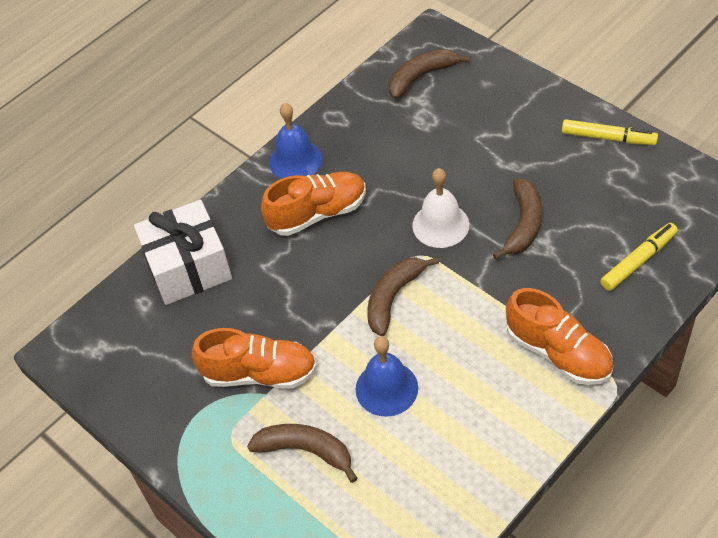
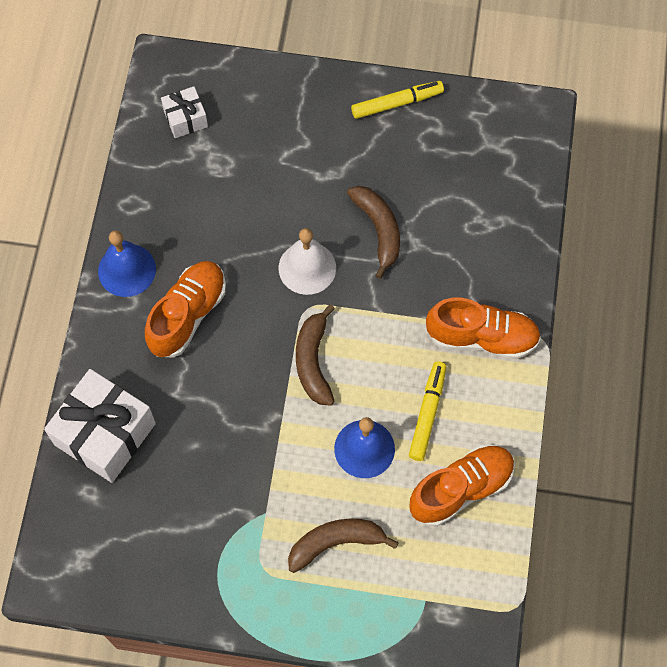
camera: 40 degrees left, 15 degrees up
(259, 373) = (246, 498): orange shoe -> orange shoe (461, 489)
(421, 77) = (185, 118): brown banana -> white gift
(638, 261) = (494, 215): yellow marker -> yellow marker (427, 413)

